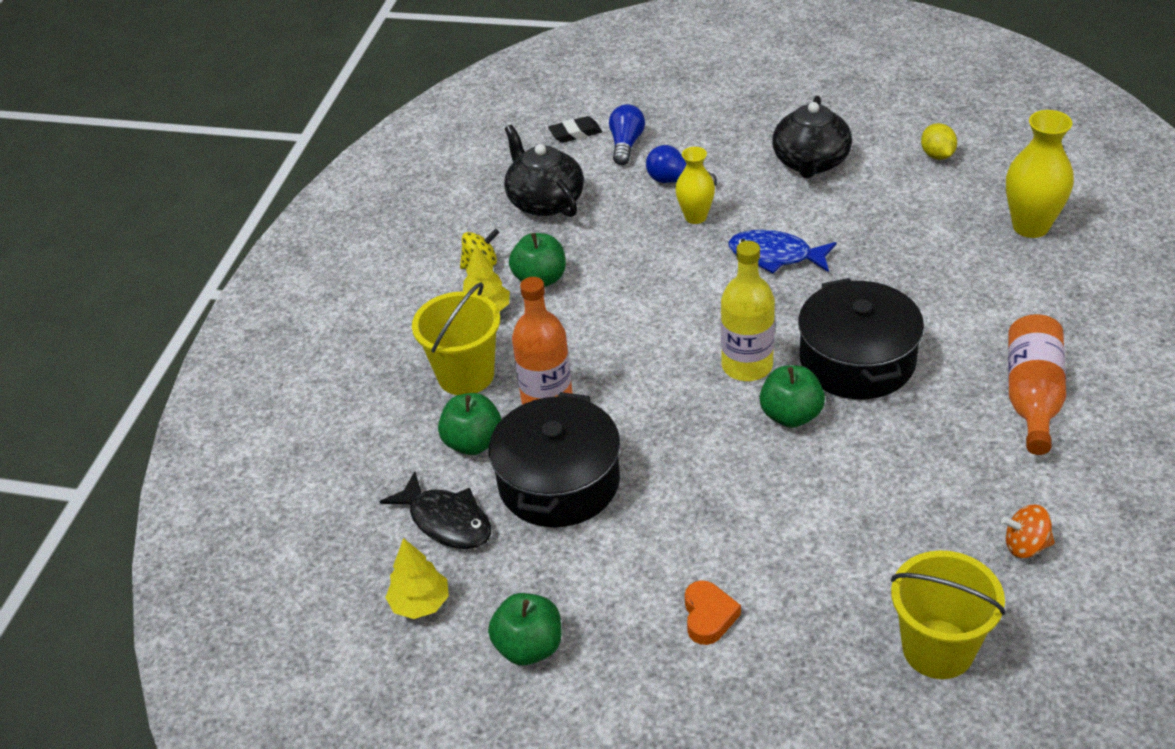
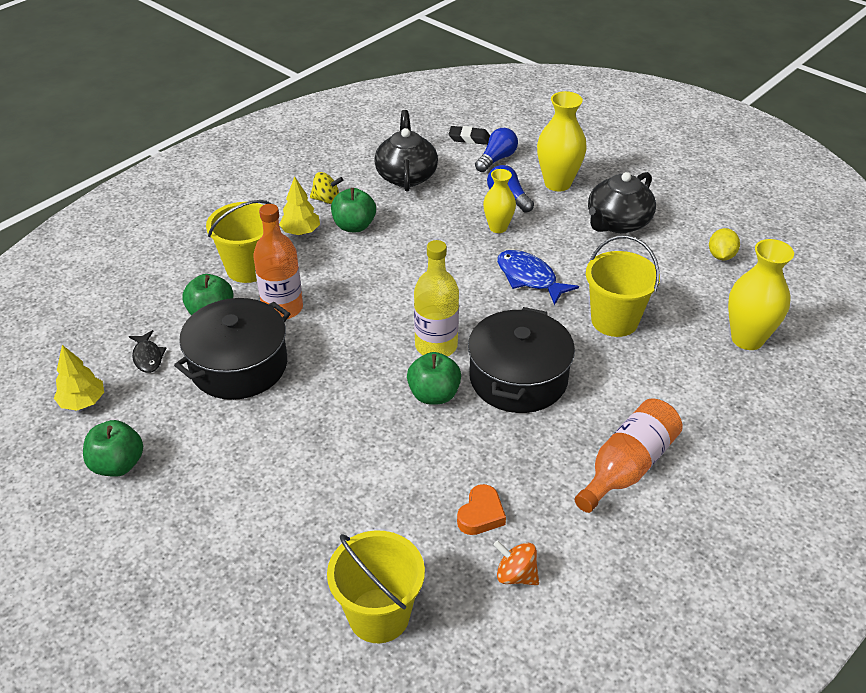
camera: 25 degrees right, 0 degrees up
(446, 521) = (147, 357): black fish -> black fish, size x0.62
(708, 616) = (246, 505): orange heart -> orange heart (481, 514)
(713, 145) = (557, 183): none -> yellow vase
(896, 262) = (614, 320): none -> yellow bucket

